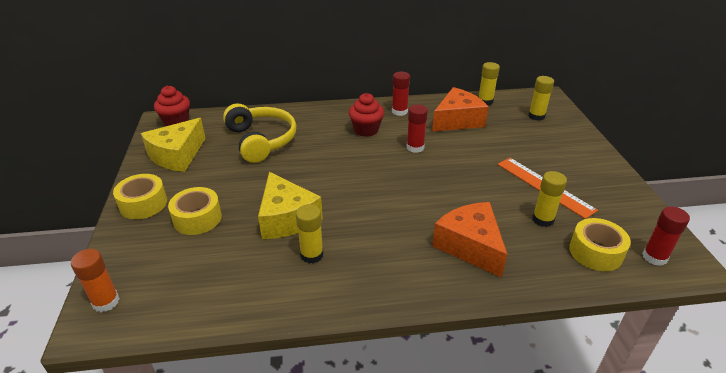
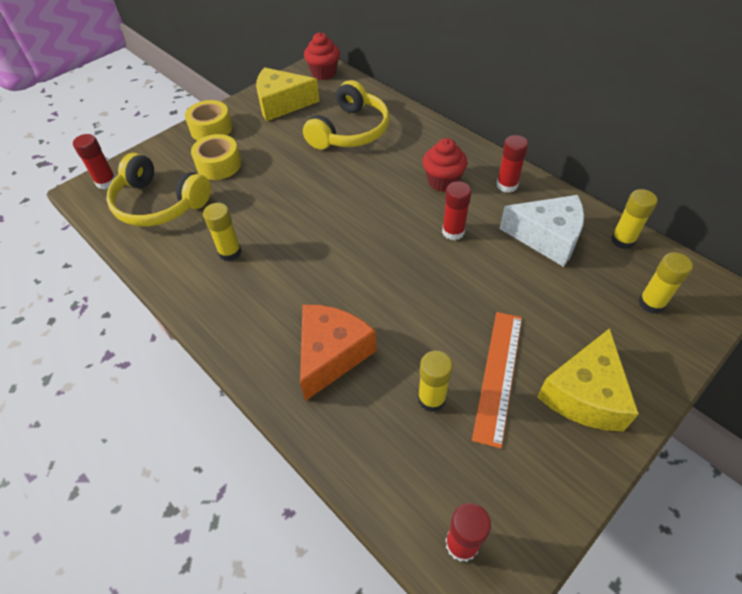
camera: 55 degrees right, 15 degrees up
(106, 302) = (106, 182): orange glue stick -> red glue stick
(193, 275) = (159, 204): none -> yellow headphones
(286, 218) = (261, 210): yellow cheese -> yellow cheese (585, 394)
(457, 120) = (547, 237): orange cheese -> white cheese
(595, 252) = (416, 474): yellow tape -> none

